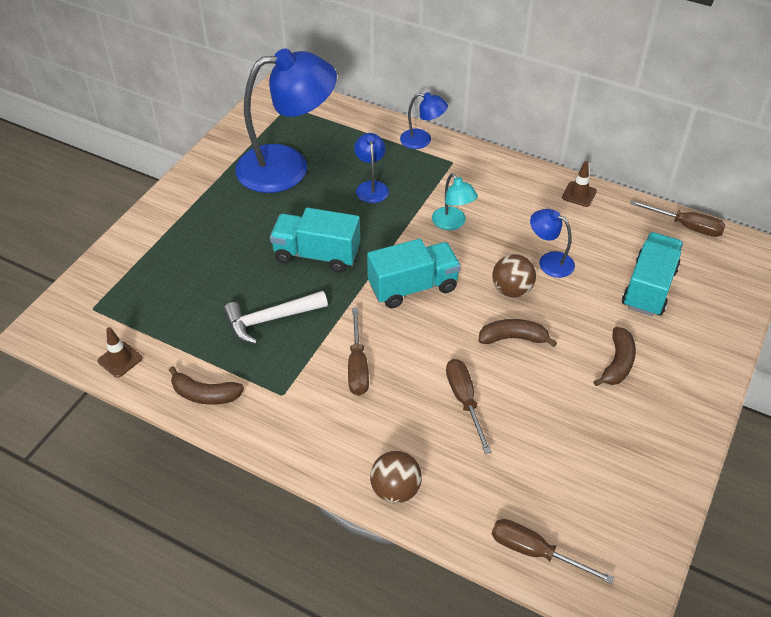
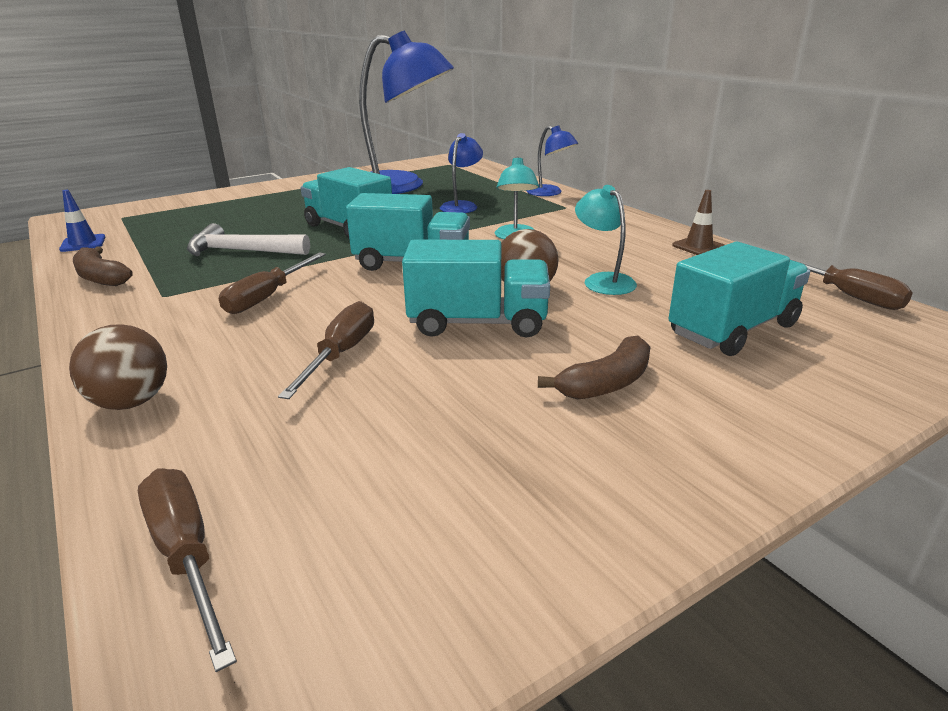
camera: 30 degrees right, 20 degrees down
(120, 359) = (83, 243): brown traffic cone -> blue traffic cone
(513, 338) = (478, 323): brown banana -> turquoise truck
(549, 261) = (603, 280): blue lamp -> turquoise lamp

